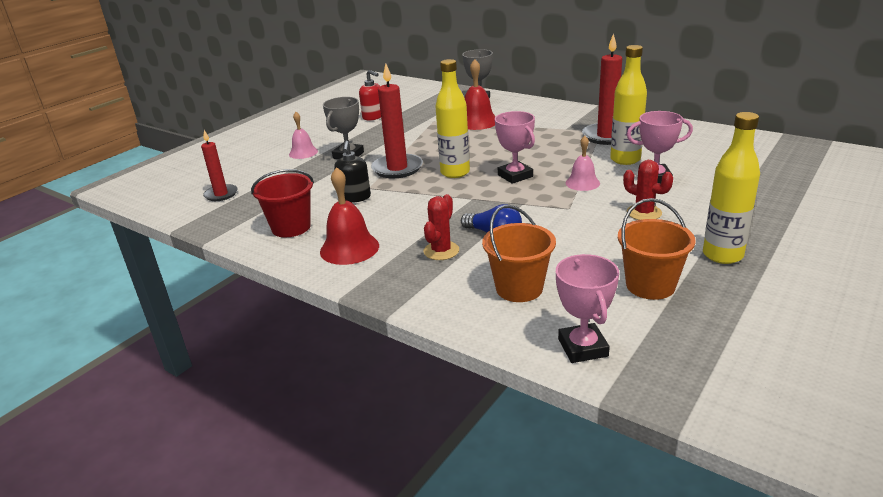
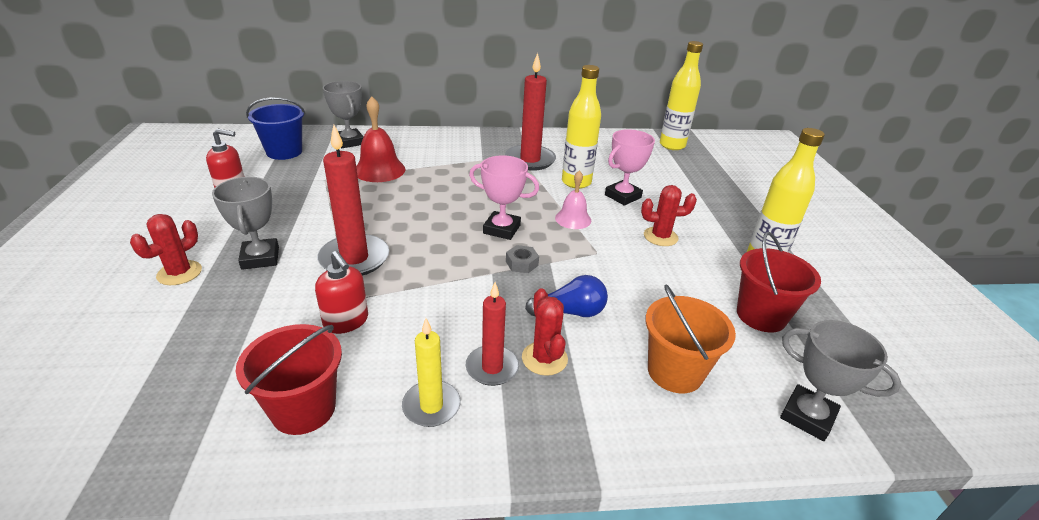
camera: 45 degrees left, 5 degrees up
(221, 194) = (99, 398): red candle -> red candle (492, 367)
(303, 152) = (179, 273): pink bell -> red cactus
(349, 248) = (431, 406): red bell -> yellow candle
(355, 197) = (346, 321): black soap dispenser -> red soap dispenser
(428, 100) = (284, 152): none -> blue bucket
(455, 172) = (433, 244): yellow bottle -> yellow bottle (672, 145)
(500, 199) = (521, 263): none -> grey nut
(583, 347) = (807, 416): pink trophy -> grey trophy
(650, 285) = (761, 315): orange bucket -> red bucket

